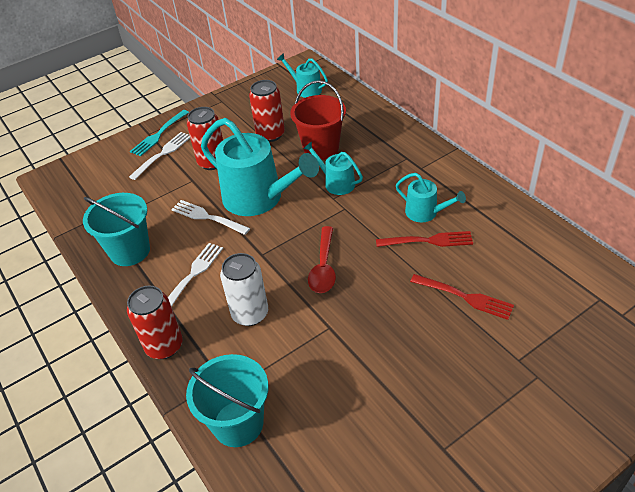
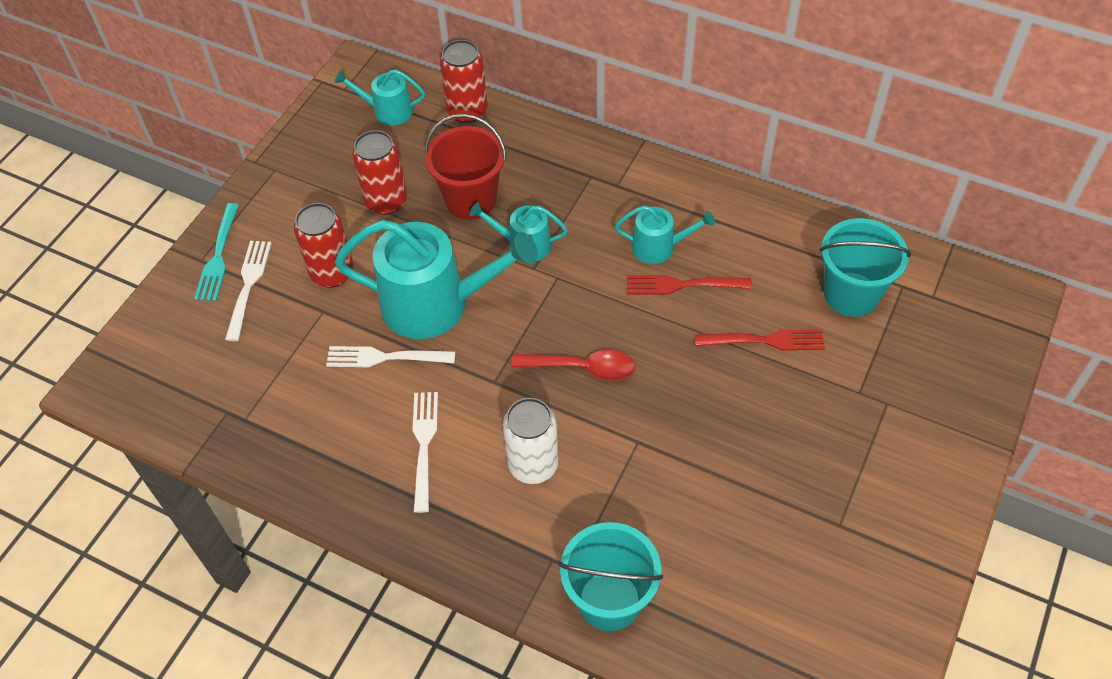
camera: 30 degrees left, 10 degrees up
(130, 251) = (312, 447): turquoise bucket -> turquoise bucket (851, 294)
(164, 346) = (455, 551): red can -> red can (467, 111)
(323, 267) = (582, 368): red spoon -> red spoon turned 60 degrees counterclockwise
(427, 241) = (683, 285): red fork -> red fork turned 150 degrees counterclockwise

